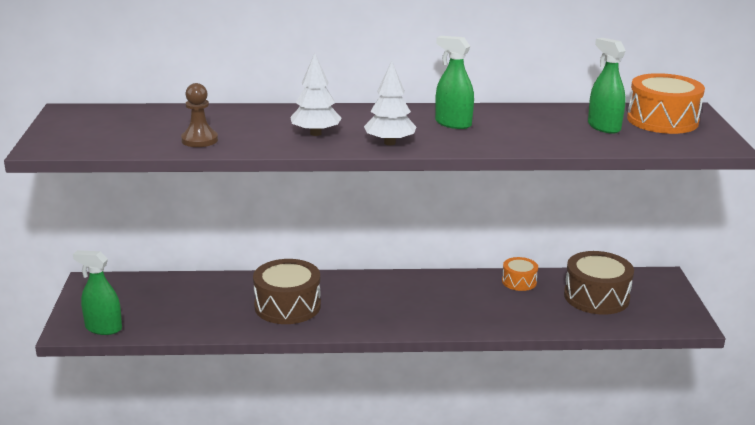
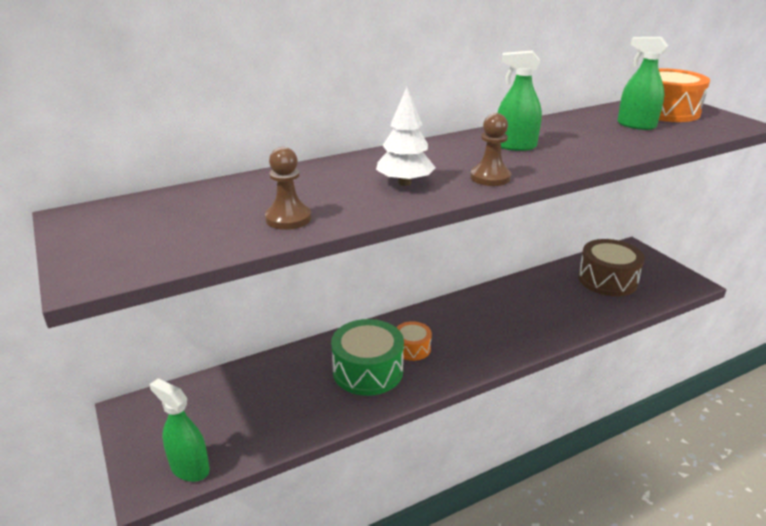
camera: 25 degrees left, 5 degrees up
(103, 328) = (189, 468): green spray bottle -> green spray bottle turned 45 degrees clockwise
(287, 306) = (368, 370): brown drum -> green drum
(389, 143) = (490, 177): white tree -> brown pawn
(519, 281) = (538, 283): orange drum -> orange drum (412, 348)

